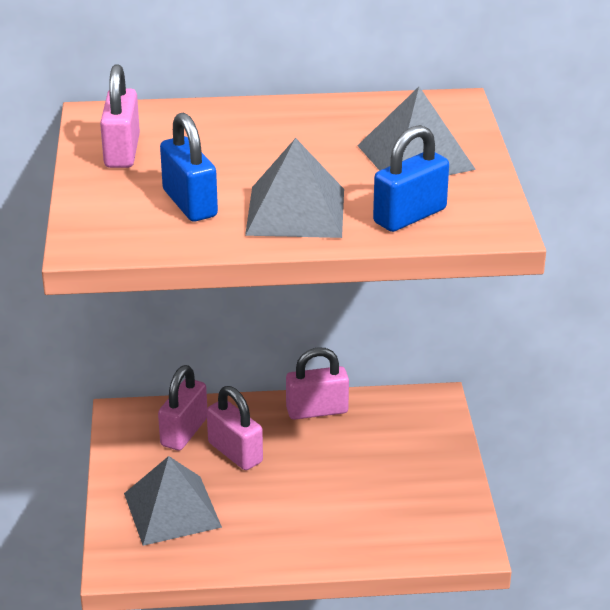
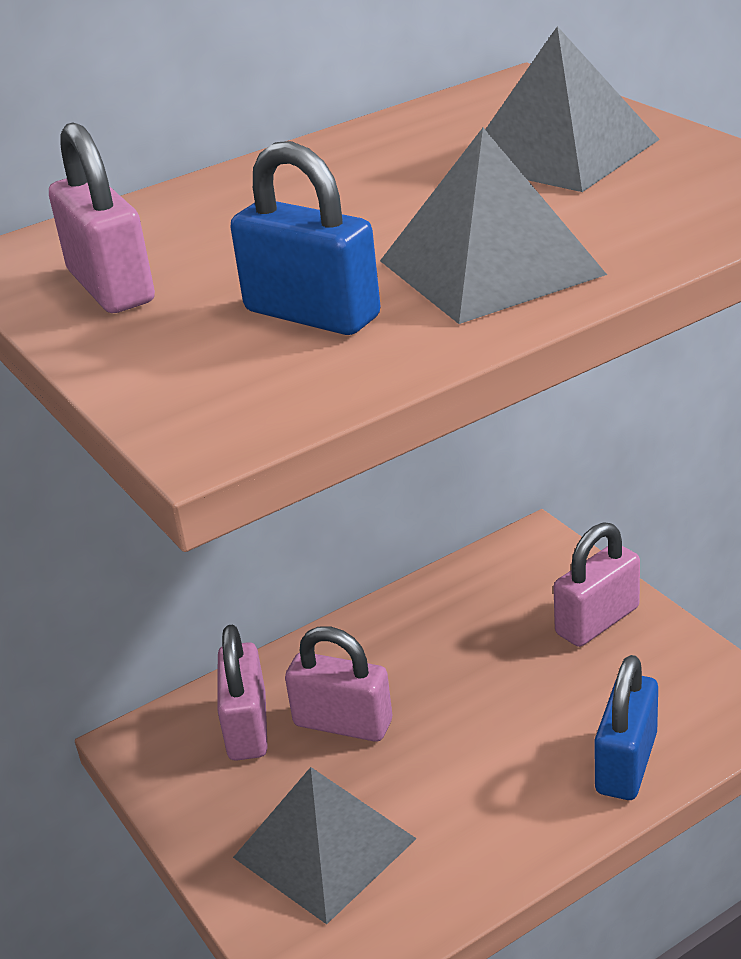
camera: 25 degrees left, 0 degrees up
(317, 411) = (402, 619): pink padlock -> pink padlock (597, 621)
(409, 216) = (659, 216): blue padlock -> blue padlock (626, 763)

